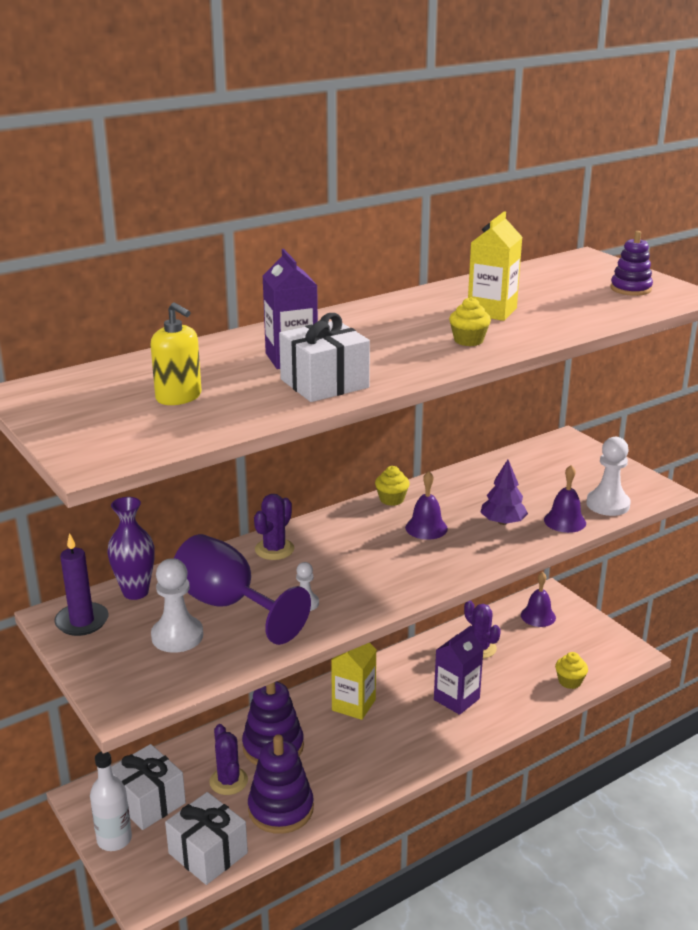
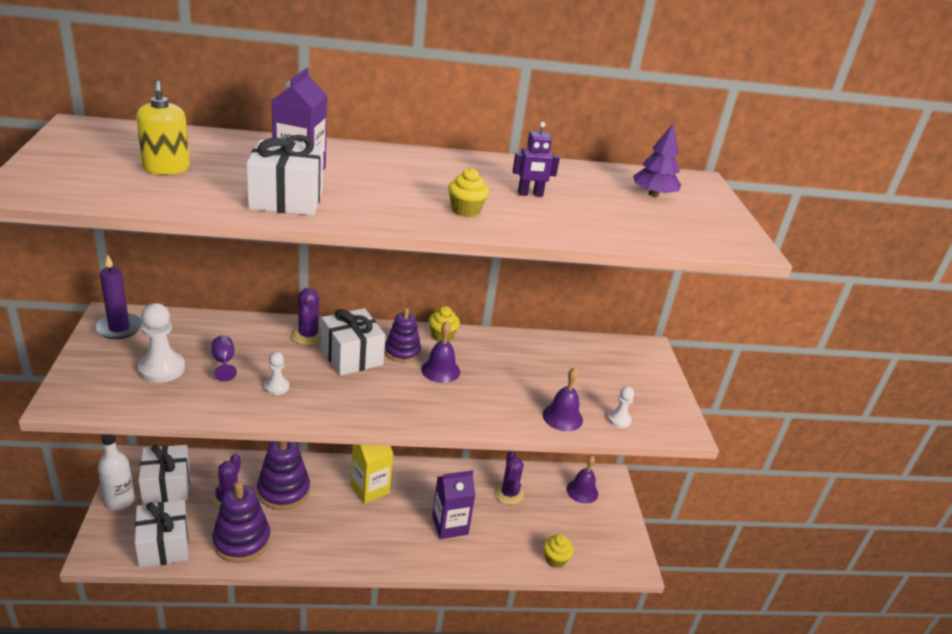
camera: 25 degrees right, 5 degrees up
(135, 592) = (178, 323): purple vase -> none
(228, 605) = (224, 362): purple goblet -> purple goblet, size x0.40
(274, 549) = (308, 335): purple cactus -> purple cactus turned 60 degrees counterclockwise
(336, 549) = (352, 356): none -> white gift
(492, 311) = (530, 194): yellow carton -> purple robot
(503, 522) = (508, 393): purple tree -> purple tree (653, 194)
(608, 504) = (619, 420): white pawn -> white pawn, size x0.56
(630, 289) = (696, 220): purple stacking toy -> purple stacking toy (402, 352)

